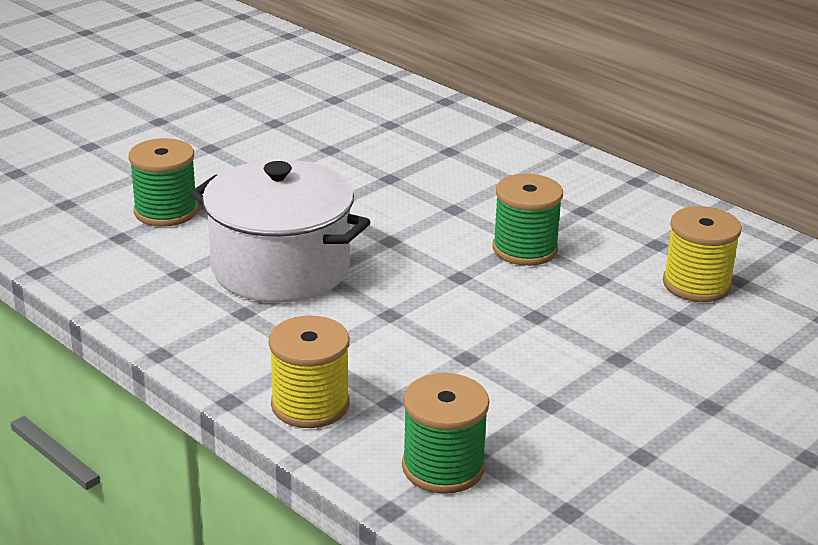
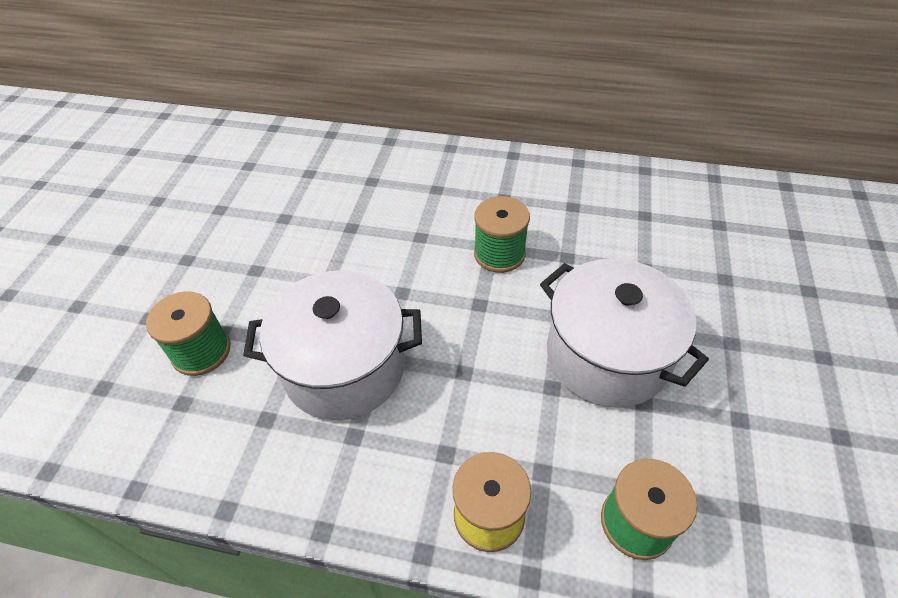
camera: 30 degrees left, 20 degrees up
(551, 359) = (607, 356): none -> white pot
(696, 284) = (627, 232): yellow spool -> none

